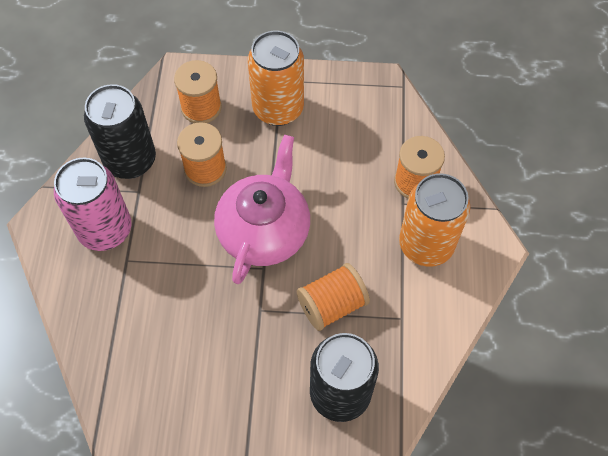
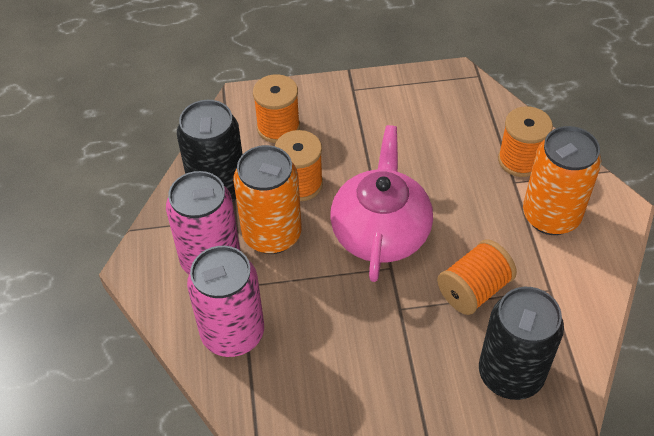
camera: 10 degrees left, 10 degrees down
(106, 305) = (233, 334): none -> pink can
(278, 109) = (358, 116): orange can -> orange can (272, 235)

